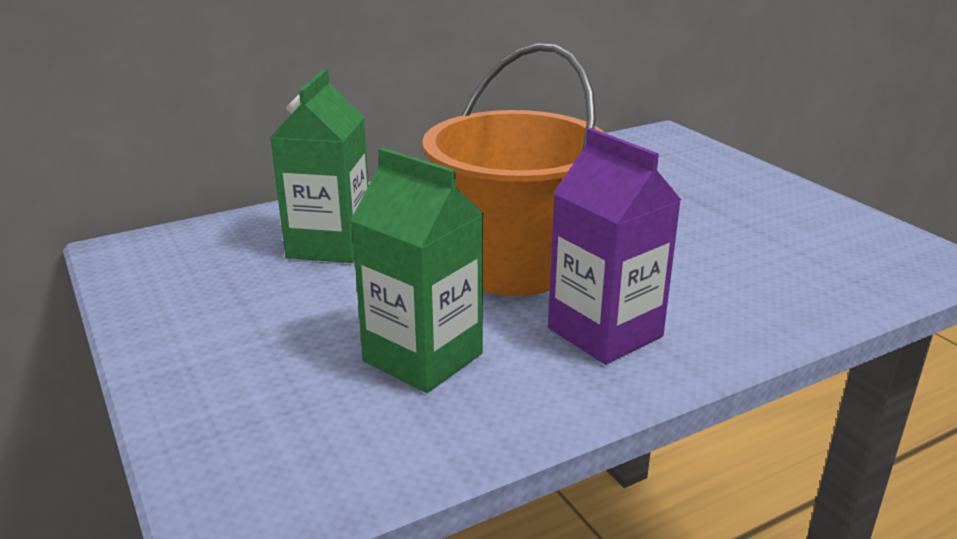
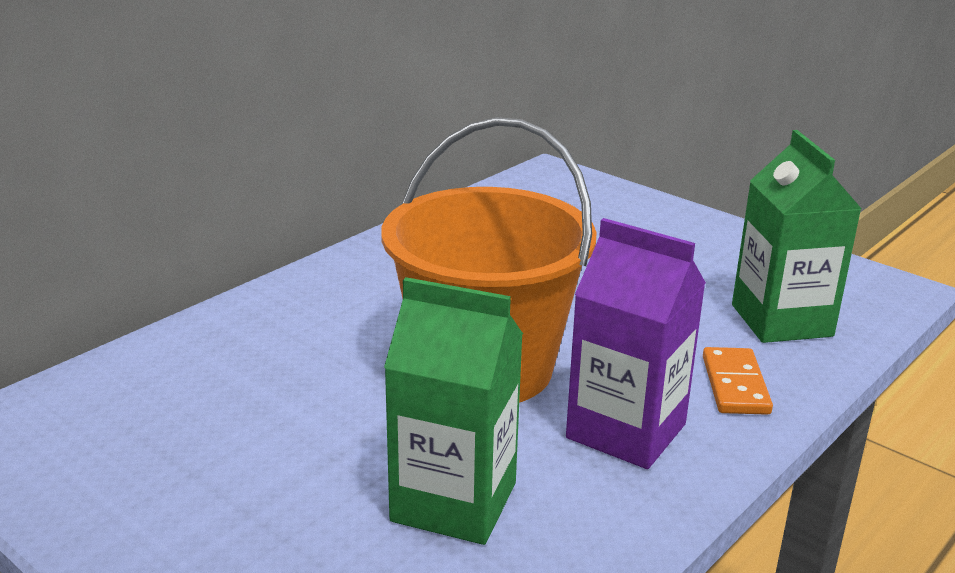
camera: 20 degrees left, 0 degrees up
(329, 245) = (255, 377): green carton -> green carton (781, 320)
(731, 314) = (735, 385): none -> orange domino

